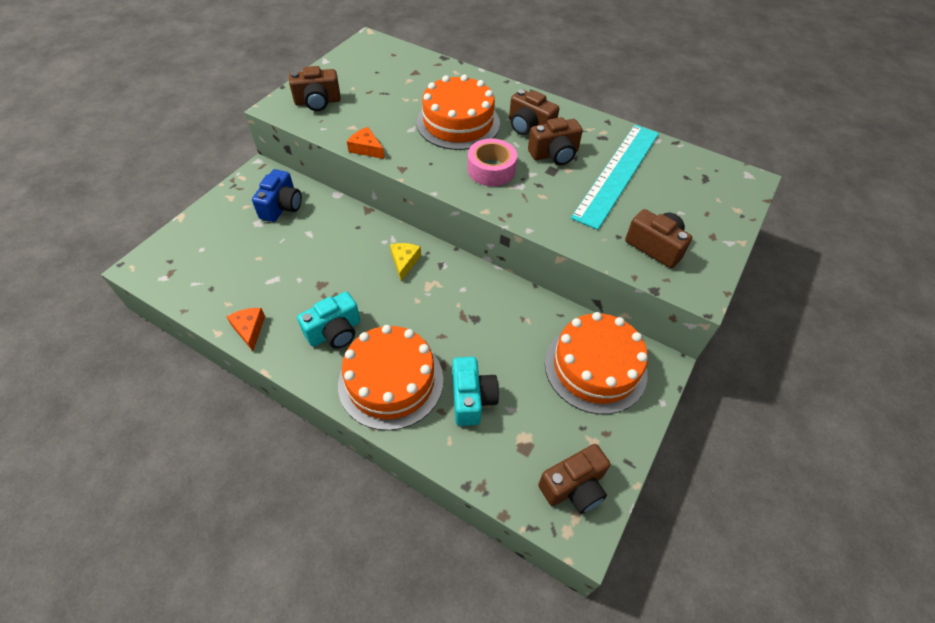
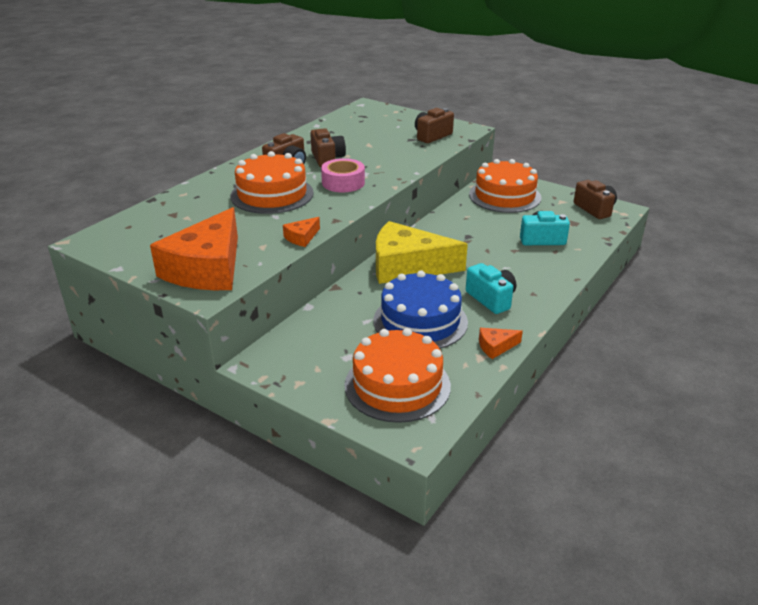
camera: 85 degrees left, 20 degrees down
(282, 206) = (322, 341): blue camera -> none
(302, 271) = (420, 321): none -> blue cake
(318, 102) = (207, 268): brown camera -> orange cheese
(391, 381) = (535, 271): orange cake -> orange cake (397, 385)
(404, 262) = (407, 266): yellow cheese -> yellow cheese, size x2.46
(617, 173) = (354, 140): turquoise ruler -> none

